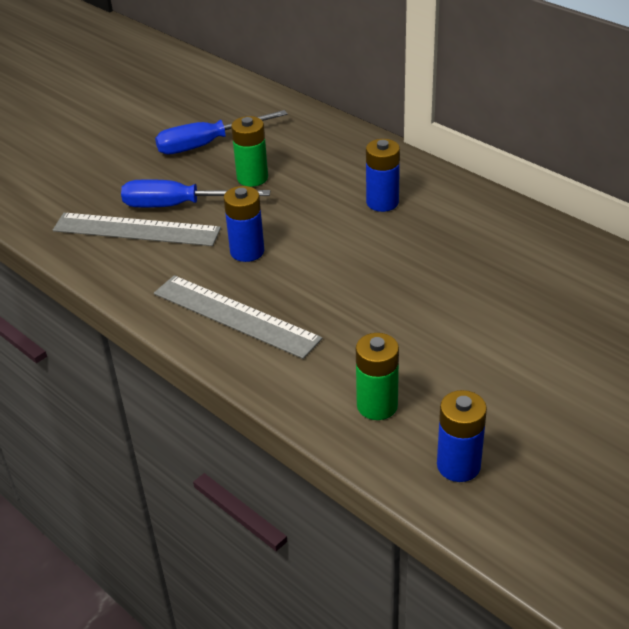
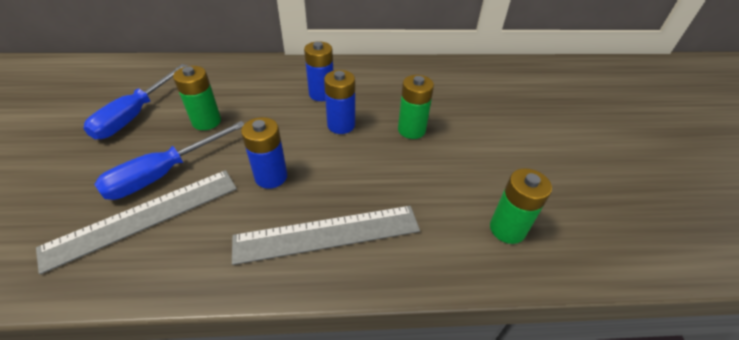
camera: 50 degrees left, 5 degrees up
(420, 282) = (411, 130): none -> green battery
(458, 465) = (600, 232): blue battery -> blue battery (341, 125)

